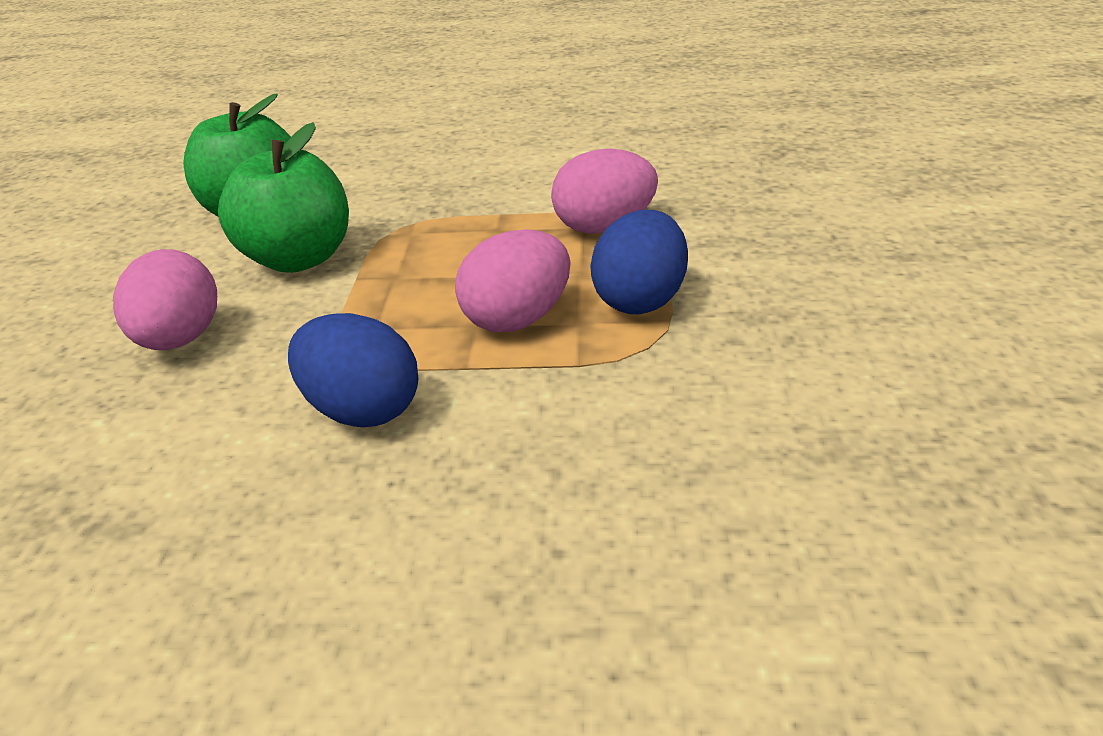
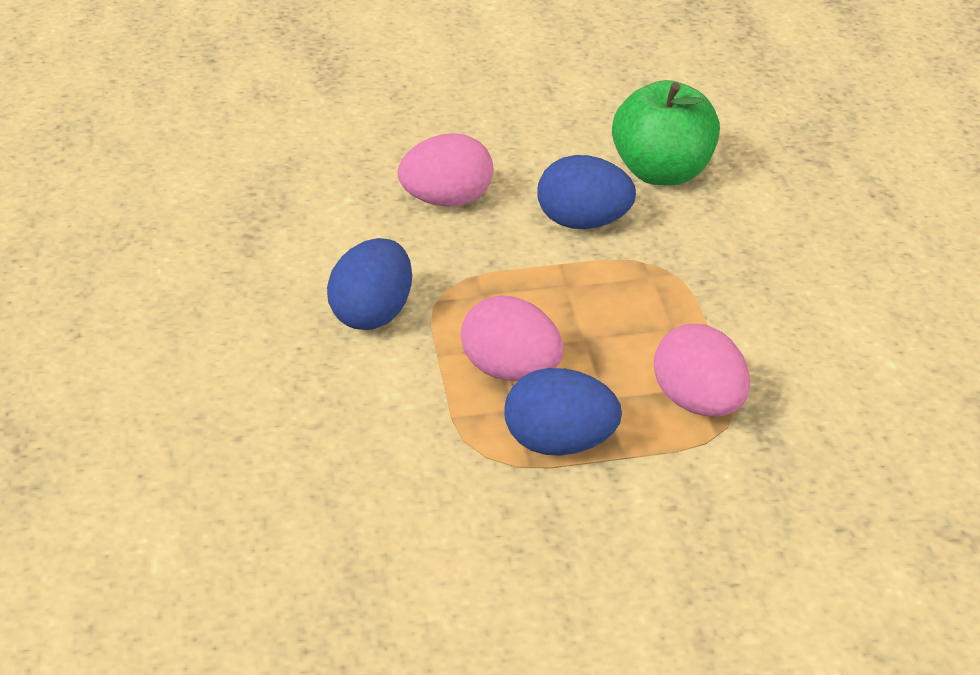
camera: 75 degrees right, 5 degrees up
(298, 259) = (583, 222): green apple -> blue egg

